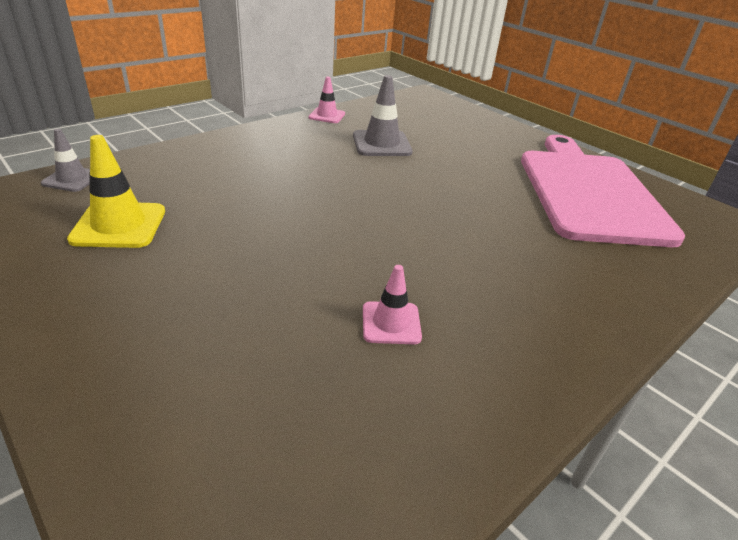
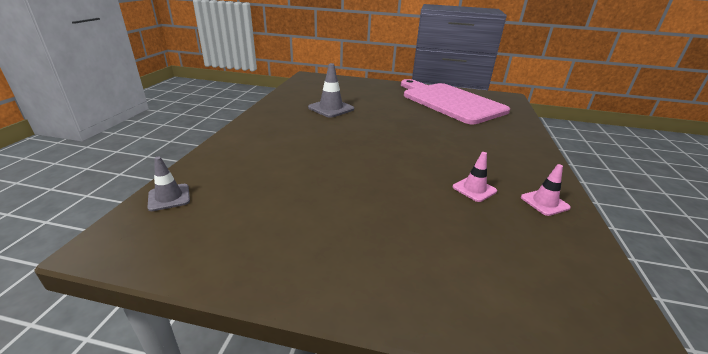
camera: 35 degrees left, 5 degrees down
(119, 225) = (260, 209): yellow traffic cone -> none
(327, 116) = (276, 102): pink traffic cone -> pink traffic cone (544, 202)

